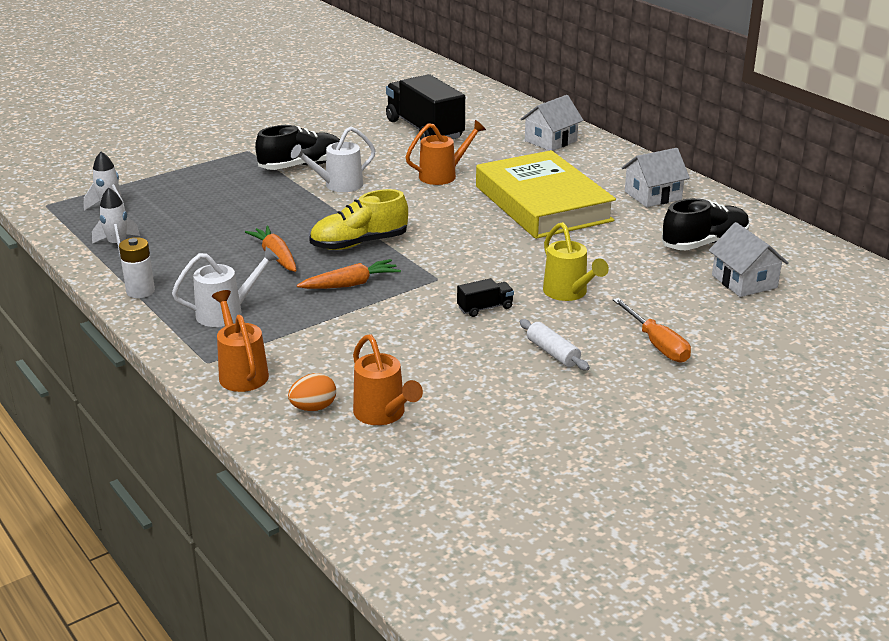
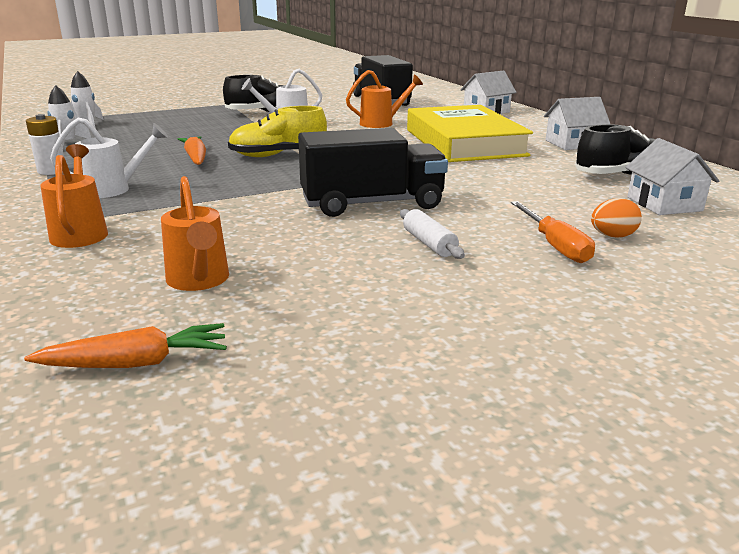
camera: 10 degrees right, 5 degrees down
(313, 408) = (126, 268): orange egg -> orange egg (612, 236)
(350, 284) = (248, 179): orange carrot -> orange carrot (135, 363)
(485, 308) = (372, 204): black truck -> black truck, size x2.38
(568, 293) = (466, 199): yellow watering can -> none

